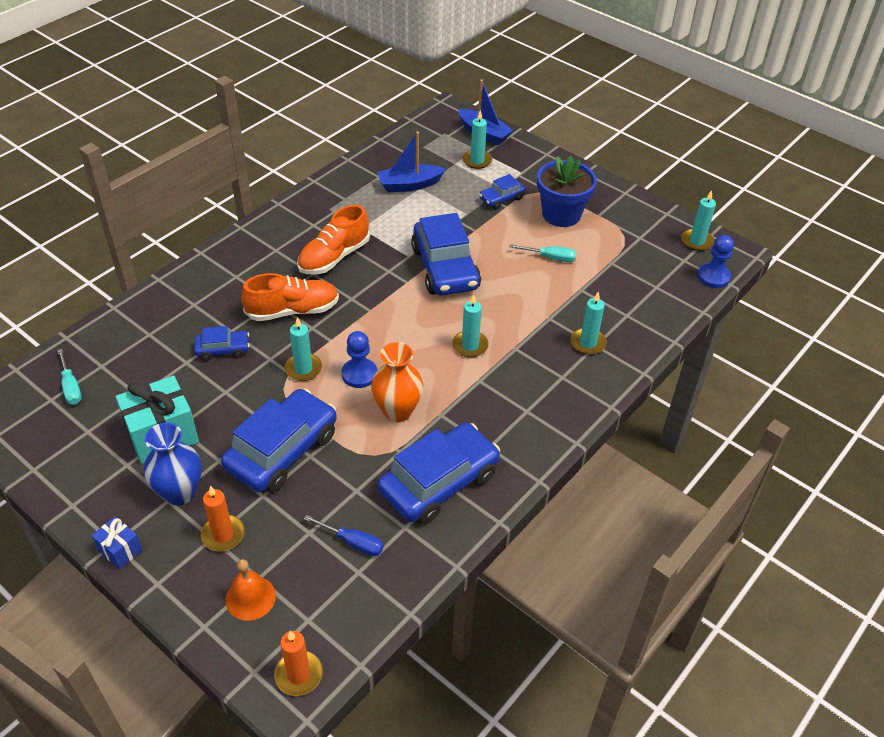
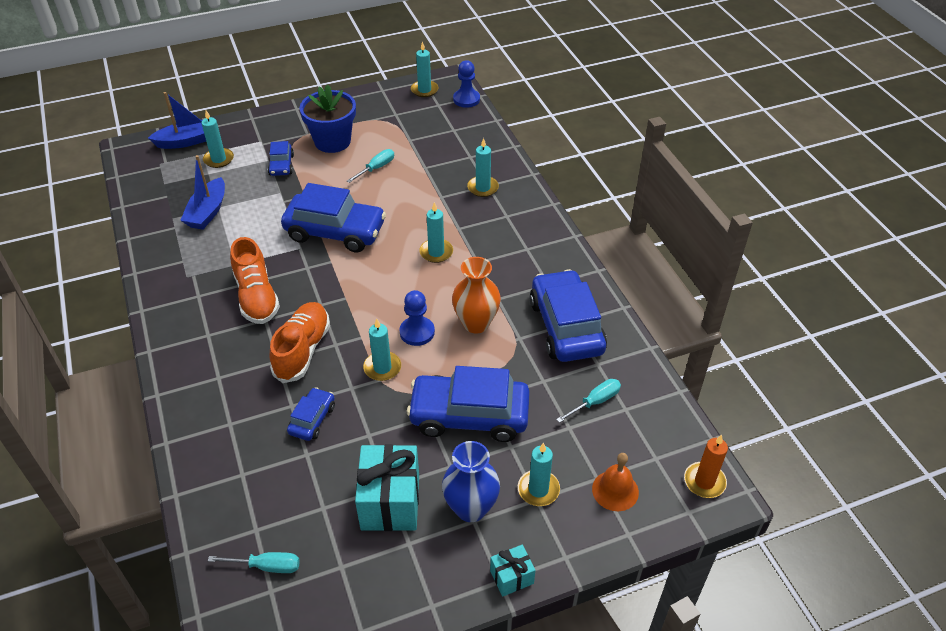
camera: 60 degrees left, 0 degrees up
(120, 550) = (511, 577): blue gift -> turquoise gift
(223, 535) = (538, 489): orange candle -> turquoise candle
(282, 451) = (469, 416): blue car -> blue car turned 60 degrees counterclockwise
(353, 542) = (595, 402): blue screwdriver -> turquoise screwdriver

